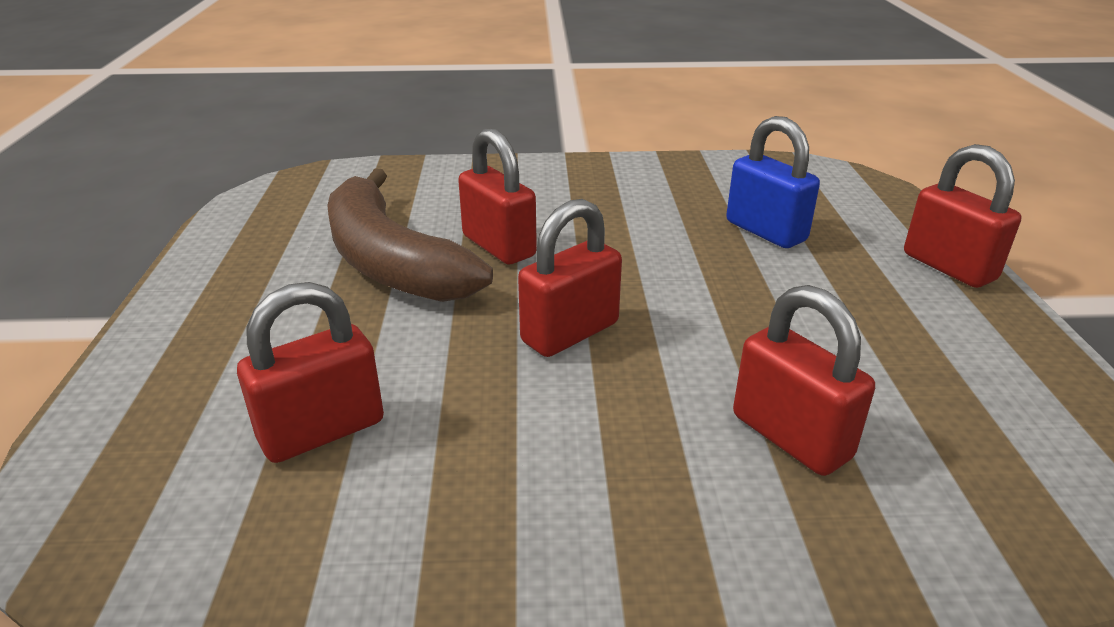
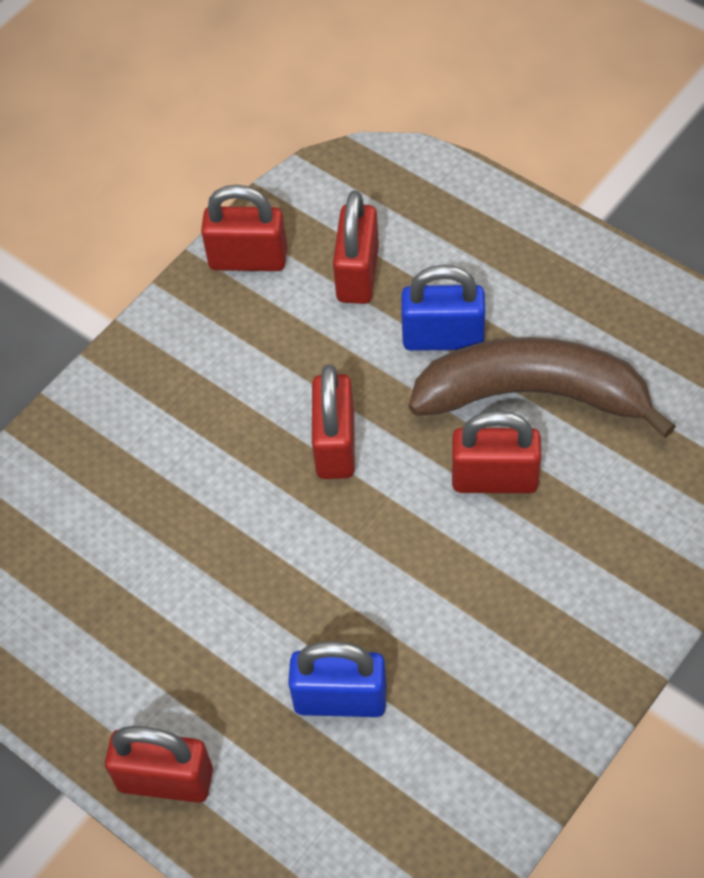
camera: 135 degrees right, 25 degrees up
(368, 330) = (443, 337): none -> blue padlock
(791, 436) = (140, 480): red padlock -> red padlock (248, 259)

